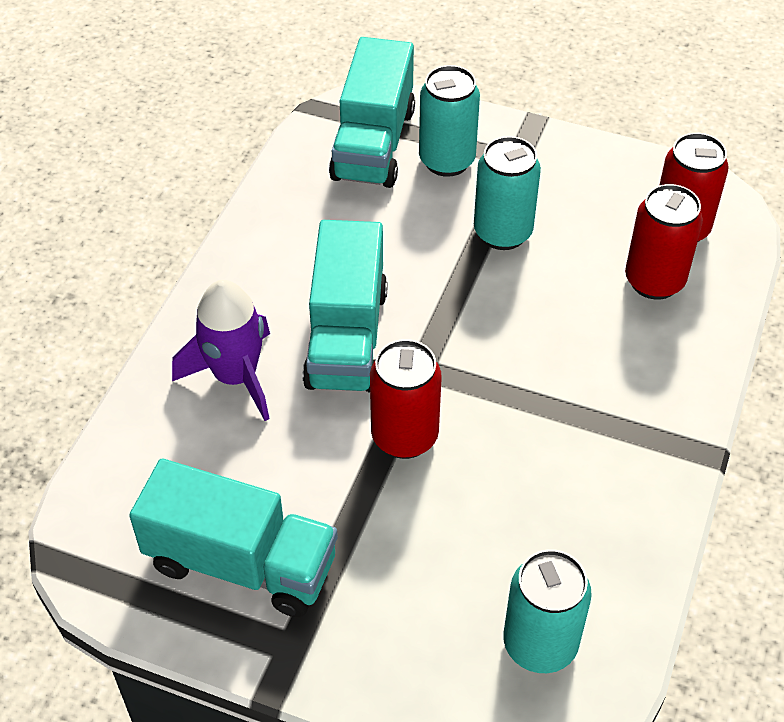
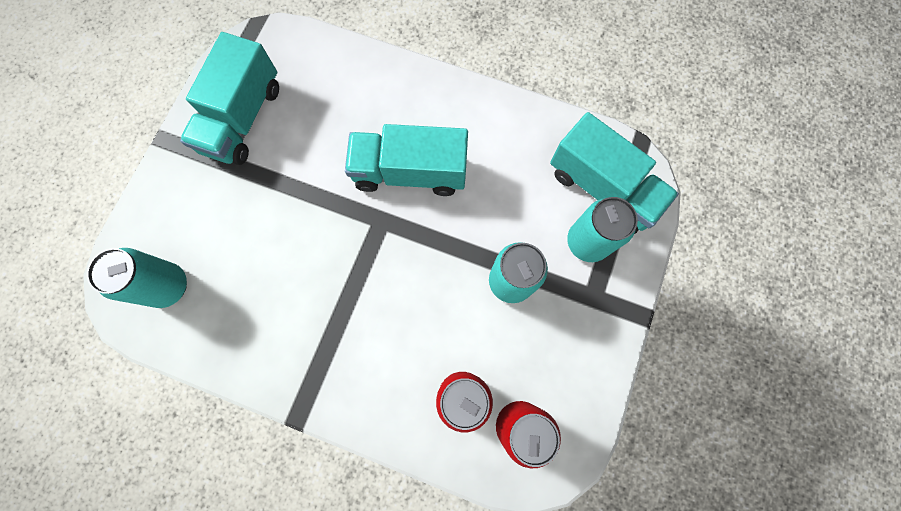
camera: 90 degrees right, 25 degrees up
(236, 376) = (379, 106): purple rocket -> none
(373, 144) = (602, 188): turquoise truck -> turquoise truck turned 150 degrees counterclockwise
(404, 436) = (326, 209): red can -> none

